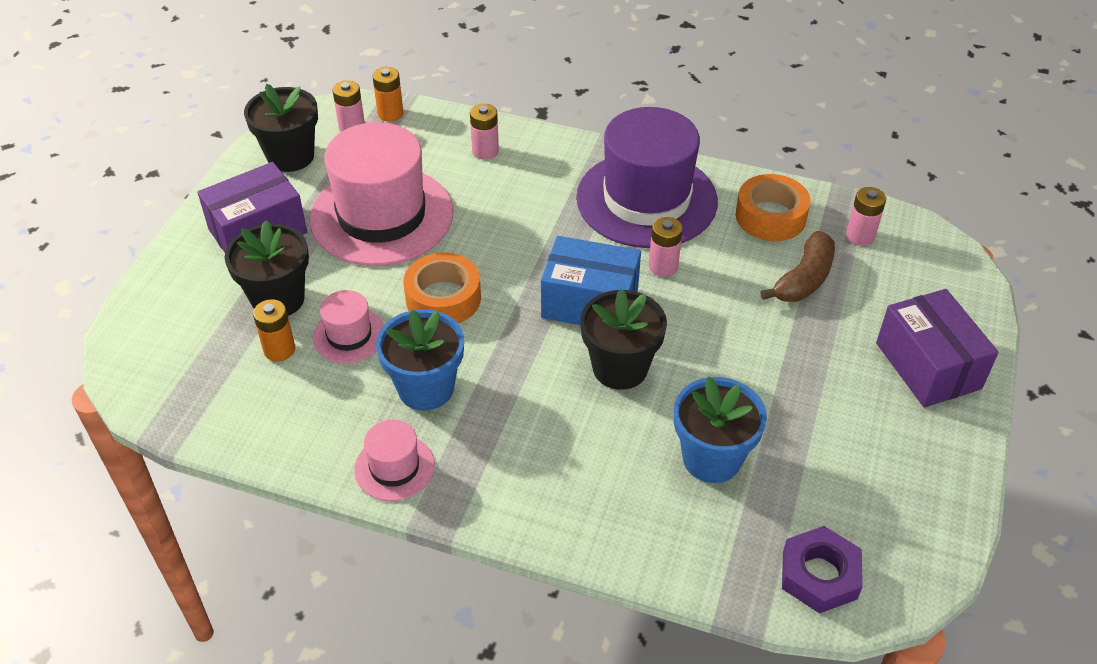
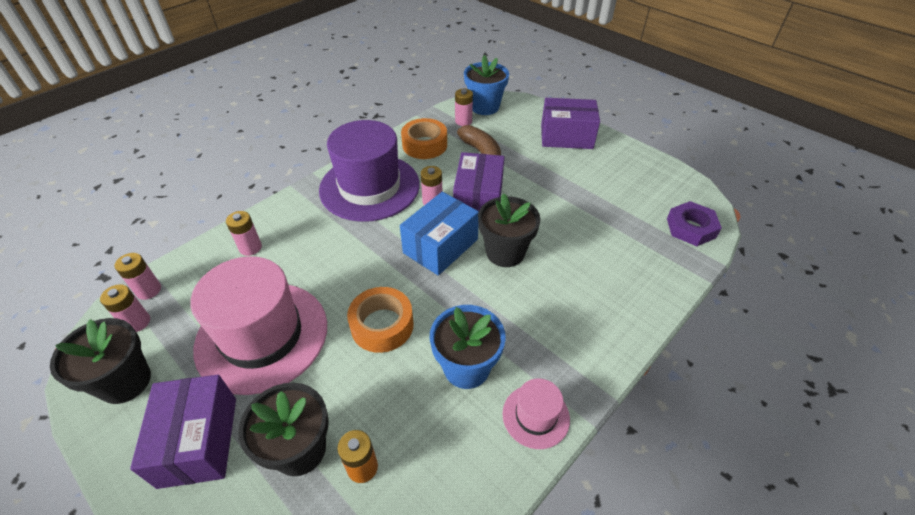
camera: 65 degrees left, 0 degrees up
(349, 335) = (380, 404): pink hat -> none
(390, 113) = (148, 290): orange battery -> pink battery
(699, 310) = (478, 200): none -> purple box
(711, 458) = (595, 239): blue flower pot -> blue flower pot (484, 107)

